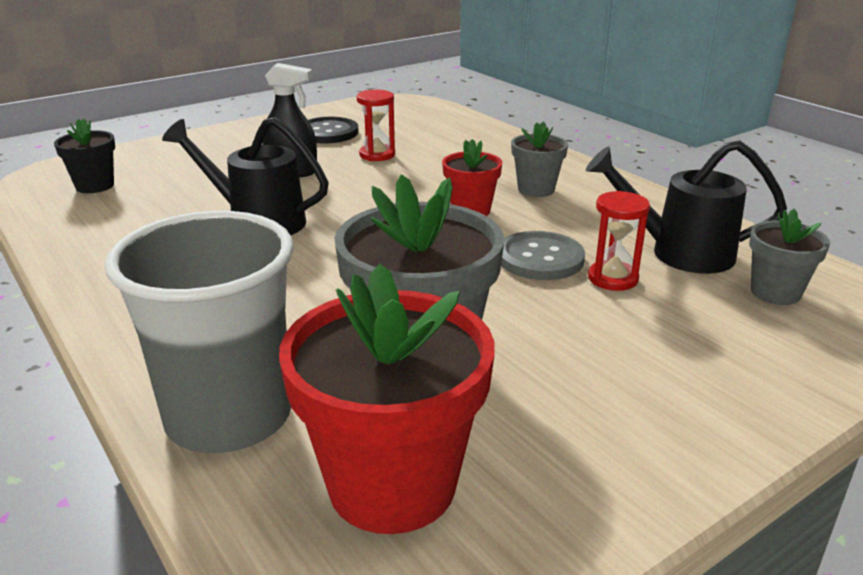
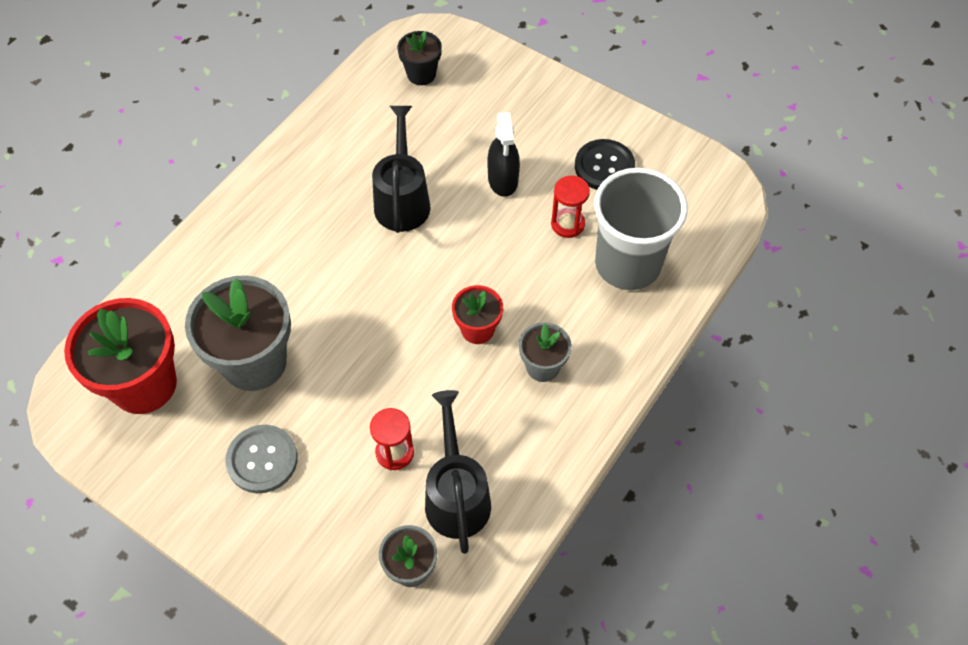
camera: 70 degrees right, 30 degrees up
(229, 417) = (177, 292): grey cup -> grey cup (627, 264)
(540, 258) = (410, 398): grey button -> grey button (262, 460)

